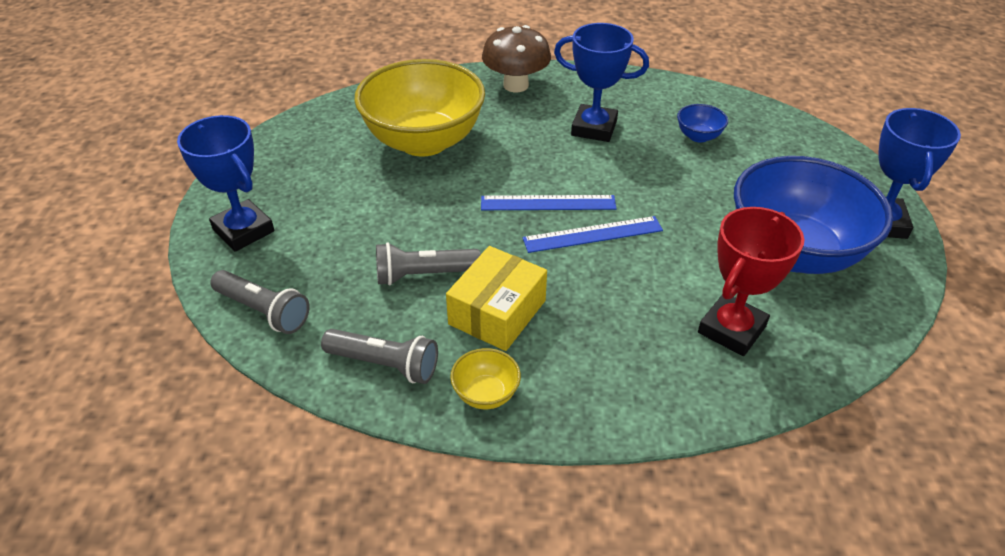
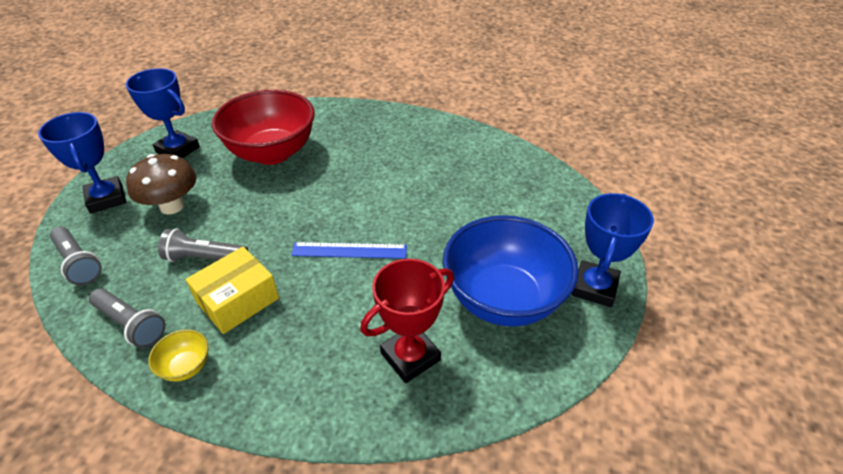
camera: 15 degrees right, 0 degrees up
(424, 141) = (272, 153): yellow bowl -> red bowl
(516, 85) = (366, 120): brown mushroom -> brown mushroom (172, 206)
(548, 203) = (331, 218): blue ruler -> none
(594, 128) = (404, 163): blue trophy -> blue trophy (178, 150)
(698, 136) = (483, 184): blue bowl -> none

